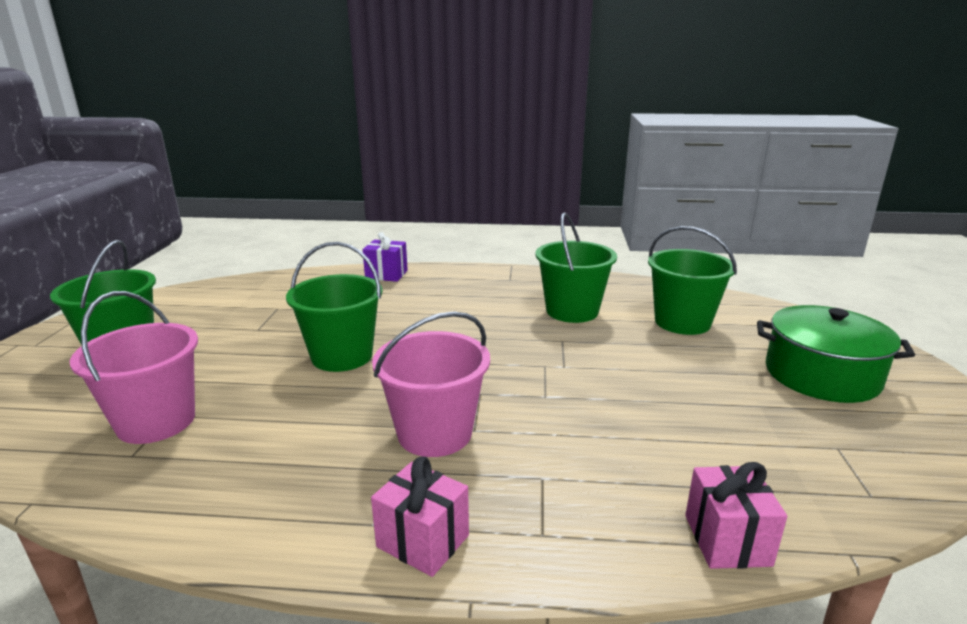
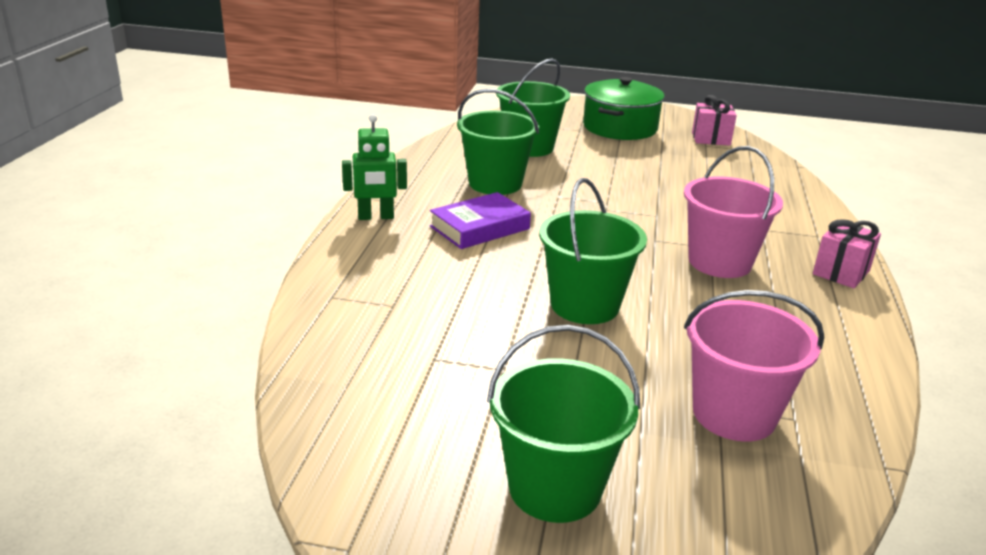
camera: 85 degrees left, 5 degrees up
(386, 275) = (342, 275): purple gift -> none
(475, 310) = (479, 227): none -> purple book
(478, 275) = (376, 217): none -> green robot
(727, 540) = (800, 189): pink gift -> pink gift (711, 139)

